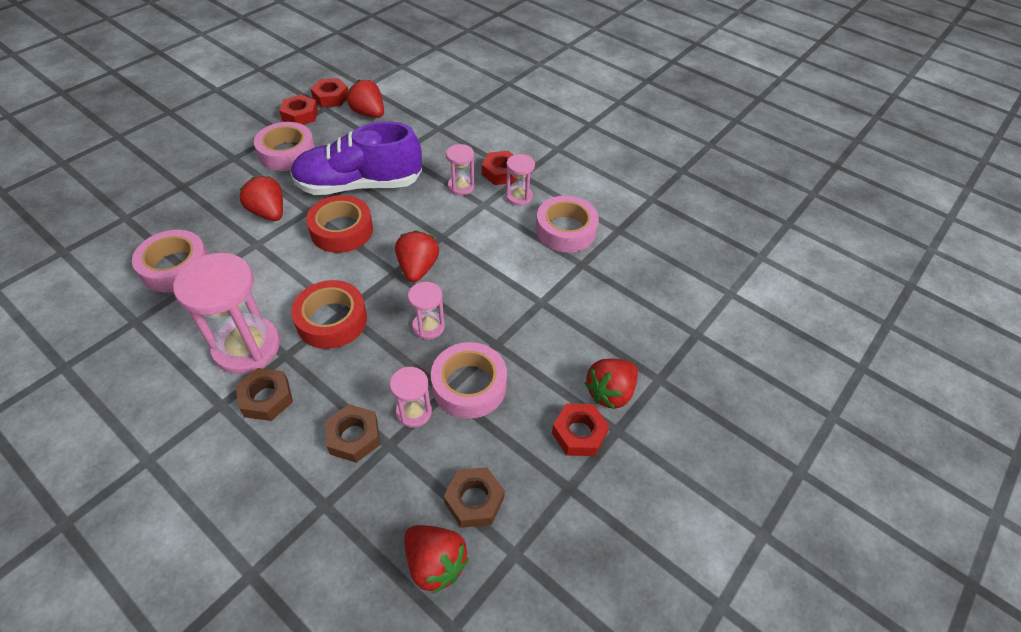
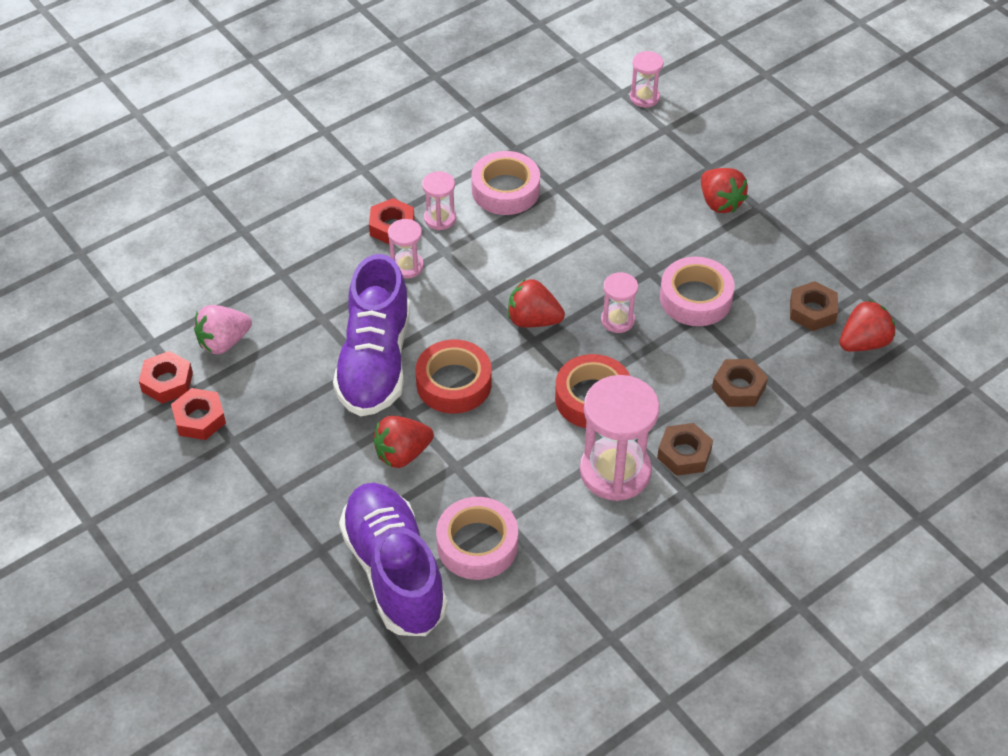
camera: 75 degrees left, 0 degrees up
(156, 225) = (394, 572): none -> purple shoe
(287, 153) = (284, 434): pink tape -> none
(369, 113) = (223, 342): red strawberry -> pink strawberry
(414, 412) = (718, 342): pink hourglass -> pink hourglass (644, 97)
(579, 433) = (758, 232): red nut -> none

